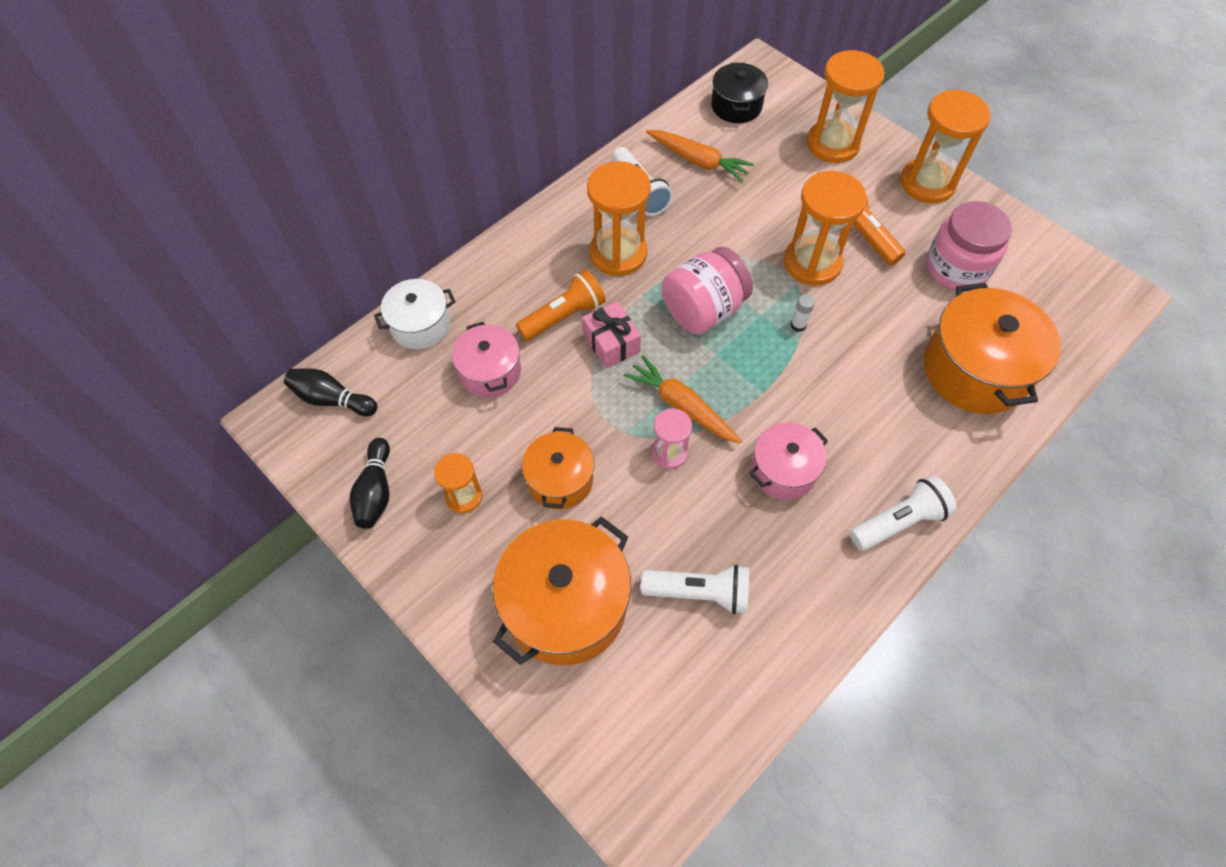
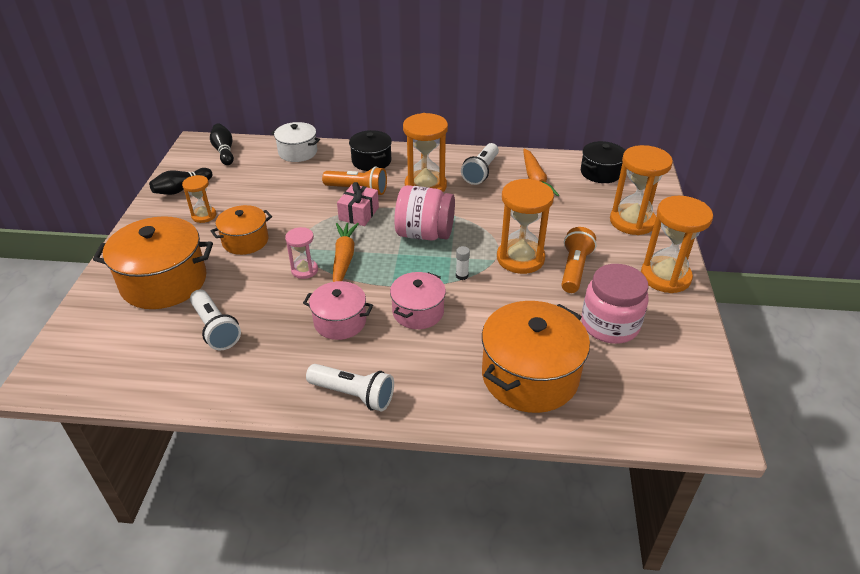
camera: 50 degrees right, 20 degrees down
(490, 372) = (292, 185): pink pot -> pink pot (418, 312)
(517, 268) = (371, 161): none -> black pot

